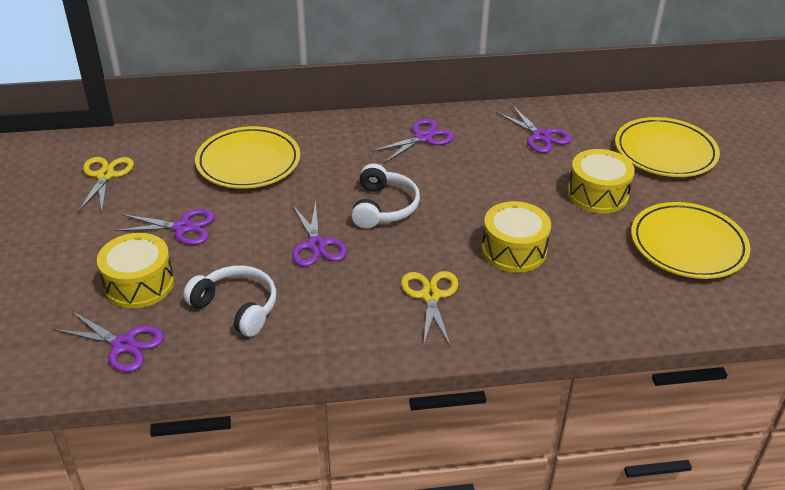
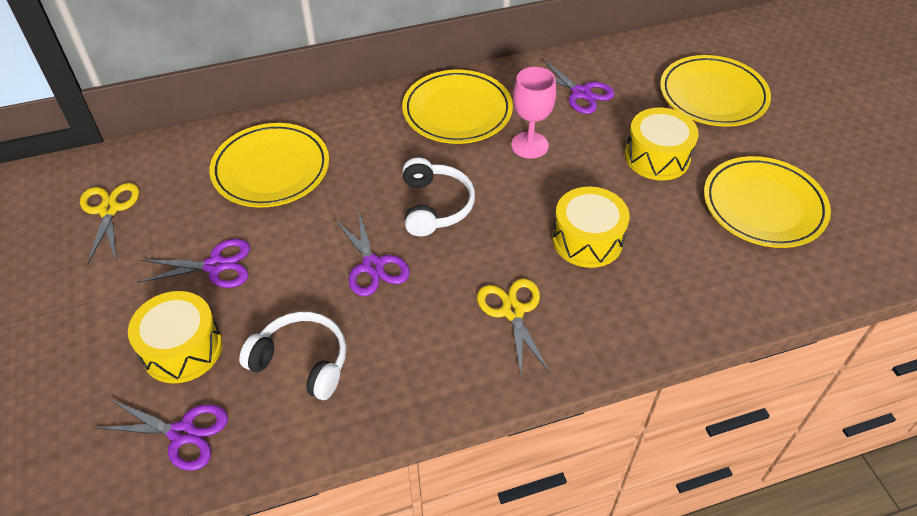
camera: 10 degrees left, 10 degrees up
(423, 137) = (457, 111): purple scissors -> yellow plate
(481, 171) = (529, 145): none -> pink goblet

